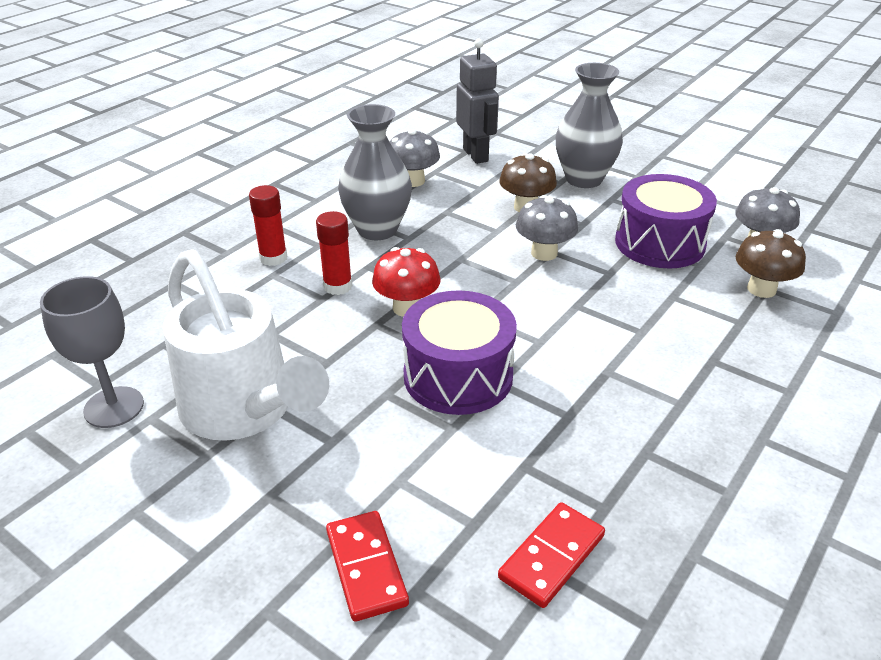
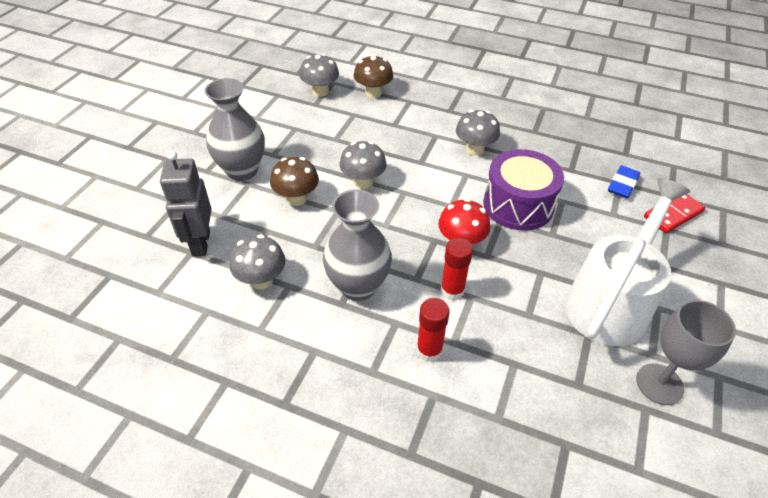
camera: 105 degrees left, 10 degrees up
(466, 524) = (622, 185): none -> blue eraser
(476, 155) = (200, 243): grey robot -> grey robot turned 60 degrees counterclockwise
(551, 556) = (619, 156): red domino -> none
(599, 364) = (474, 149): none -> grey mushroom
(659, 243) = (332, 130): purple drum -> none

